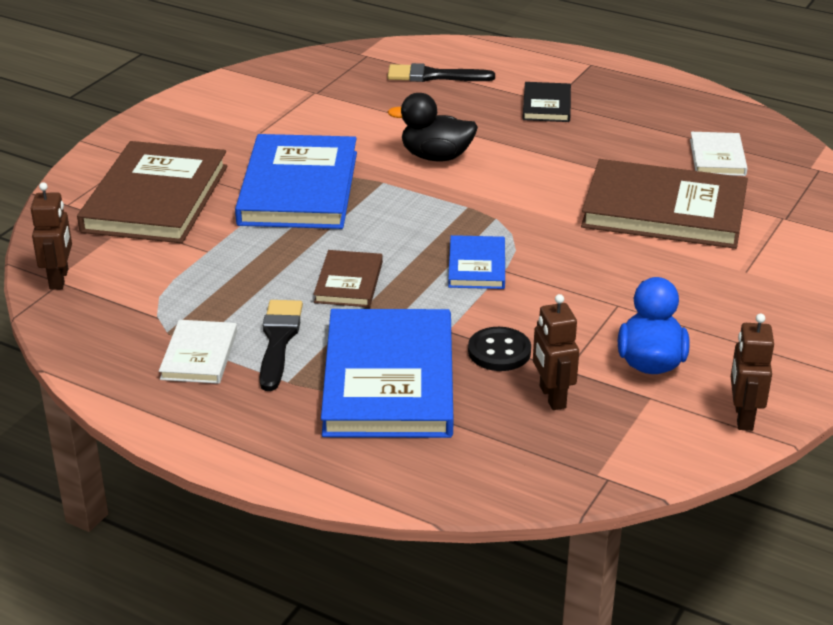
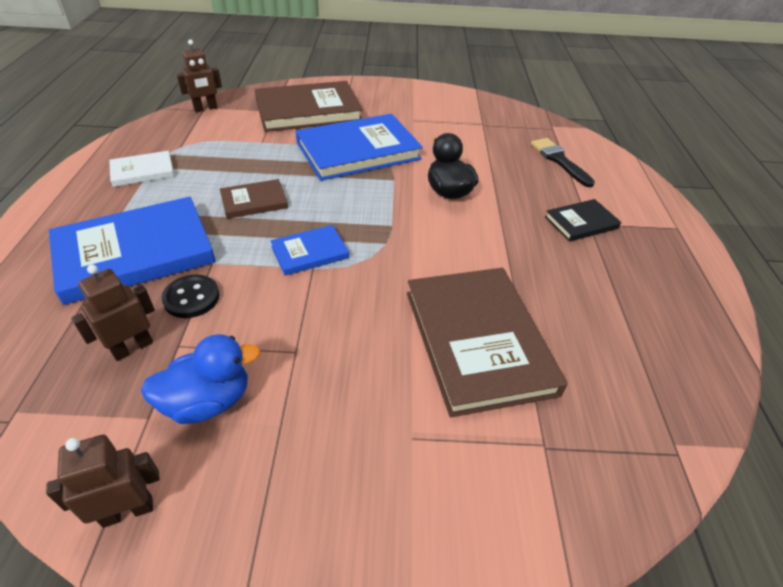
camera: 60 degrees right, 10 degrees up
(278, 340) = (170, 194): black brush -> none
(717, 157) = (611, 354): white book -> none

